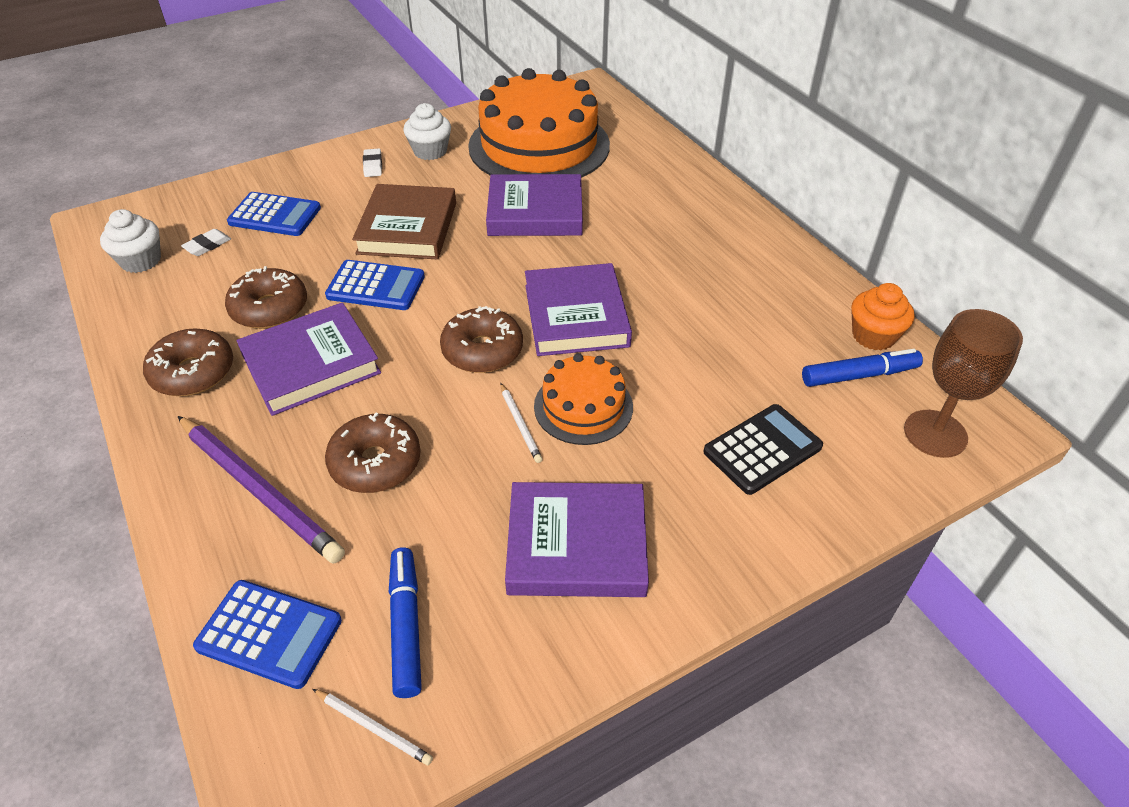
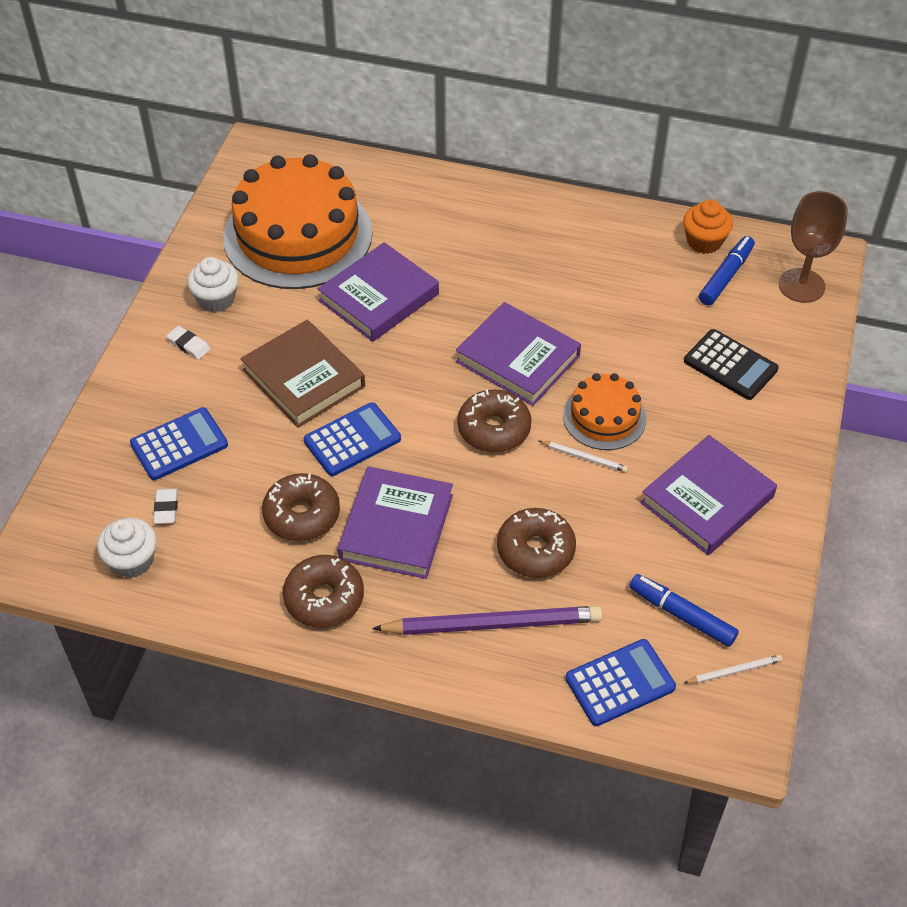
camera: 45 degrees left, 5 degrees up
(762, 449) = (730, 365): black calculator -> black calculator turned 120 degrees clockwise

